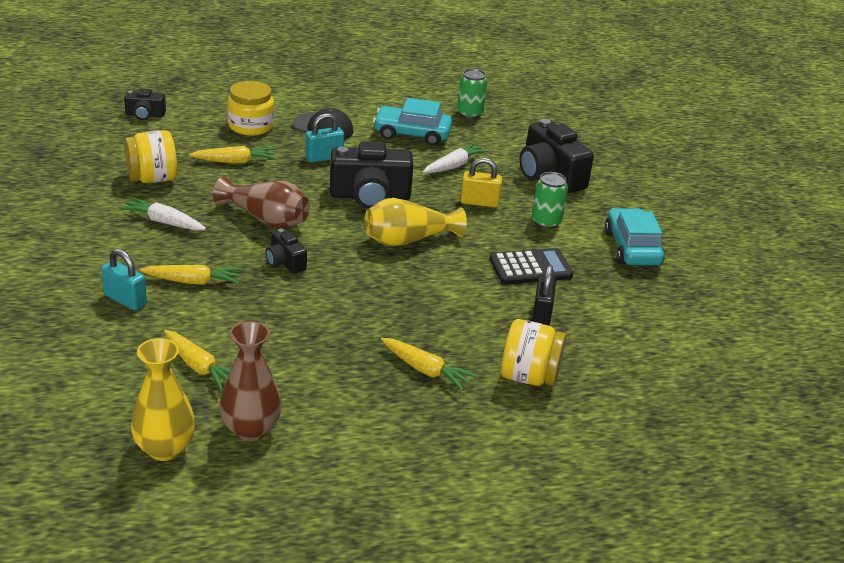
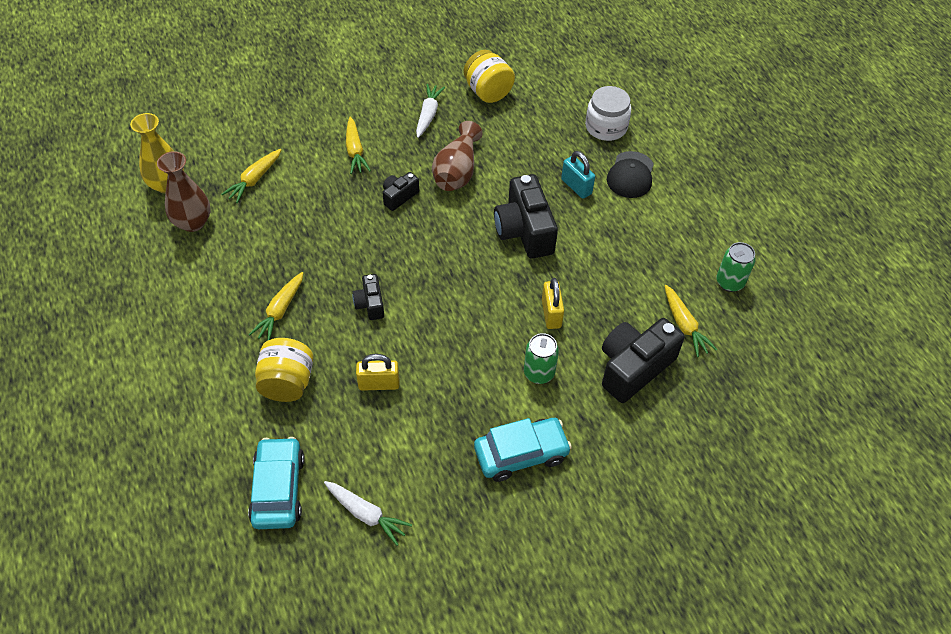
camera: 80 degrees right, 20 degrees up
(125, 300) = (321, 122): turquoise padlock -> none
(145, 115) = (586, 60): black camera -> black camera (370, 304)
(234, 161) = (539, 131): yellow carrot -> yellow carrot (684, 325)
(251, 126) = (606, 127): yellow jar -> white jar
(408, 240) = (463, 270): yellow vase -> none
(412, 134) = (657, 241): turquoise car -> turquoise car (278, 489)
(454, 166) = (611, 284): white carrot -> white carrot (366, 514)
(530, 268) = (452, 368): black calculator -> none
(541, 315) = (379, 384): black padlock -> yellow padlock

